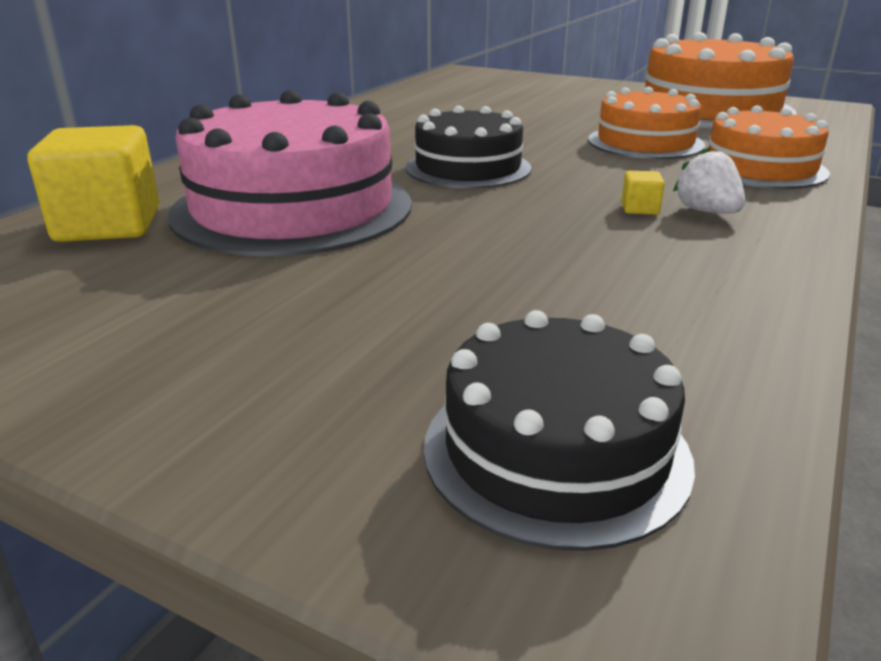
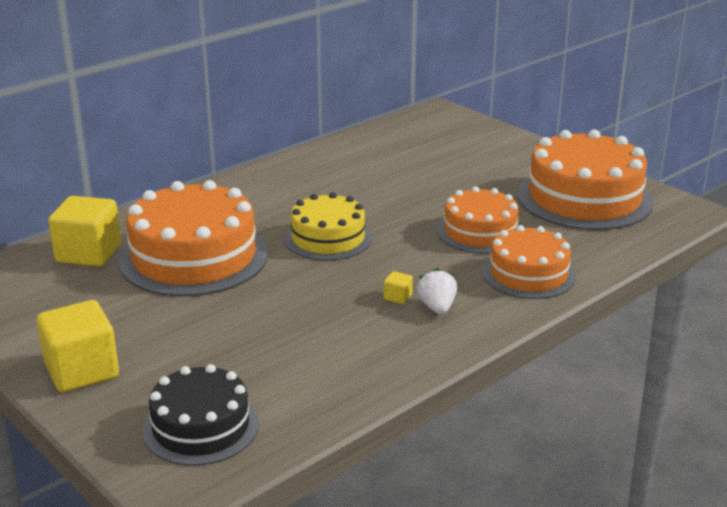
camera: 20 degrees right, 0 degrees up
(203, 396) = (82, 371): none -> yellow cube
(293, 208) = (194, 257): pink cake -> orange cake
(468, 168) = (328, 238): black cake -> yellow cake

